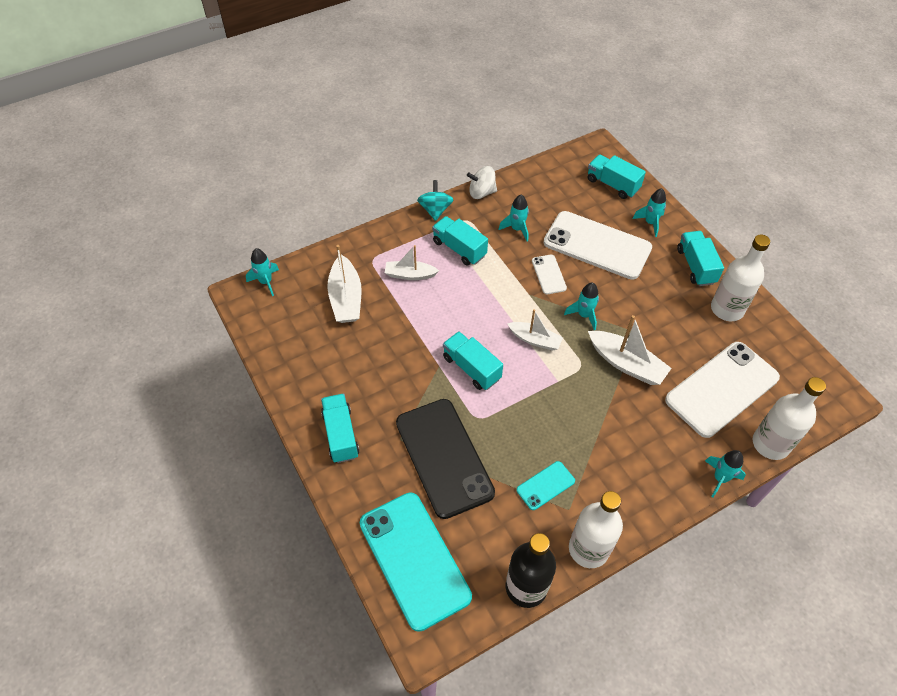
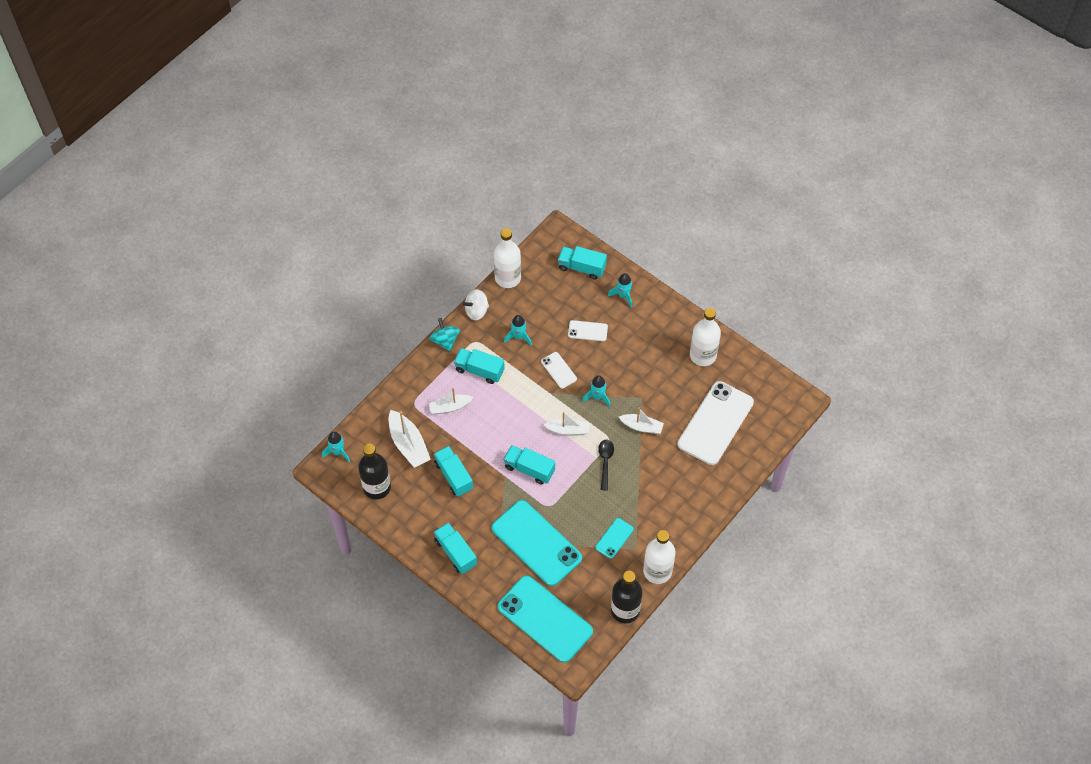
camera: 20 degrees left, 5 degrees up
(288, 331) = (377, 487): none -> black bottle
(444, 457) = (536, 543): black phone -> turquoise phone
(567, 389) = (605, 462): none -> black spoon
(597, 245) = (587, 331): white phone -> white phone, size x0.46
(626, 364) = (641, 427): white boat -> white boat, size x0.66
(695, 266) = (669, 324): turquoise truck -> turquoise truck (453, 476)
(720, 478) = (731, 491): turquoise rocket -> none
(770, 444) = (759, 454): white bottle -> white bottle (507, 278)

